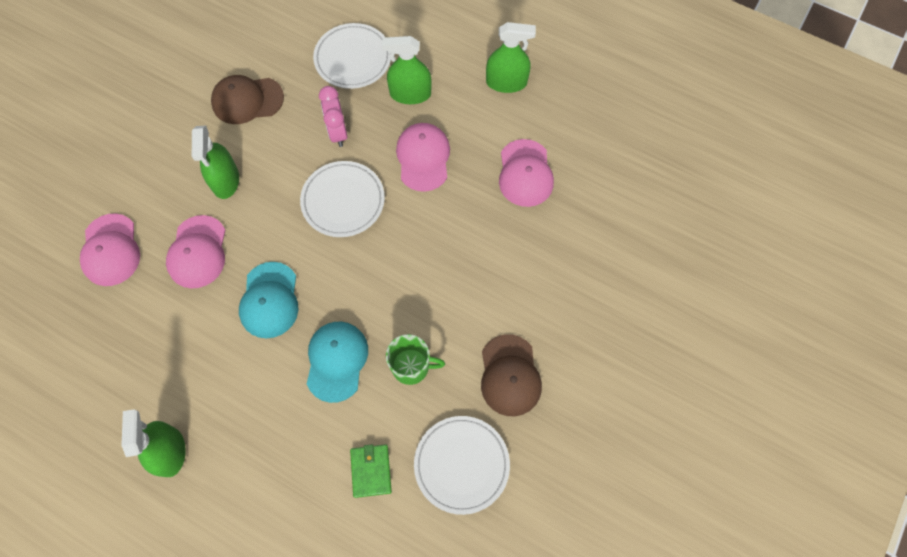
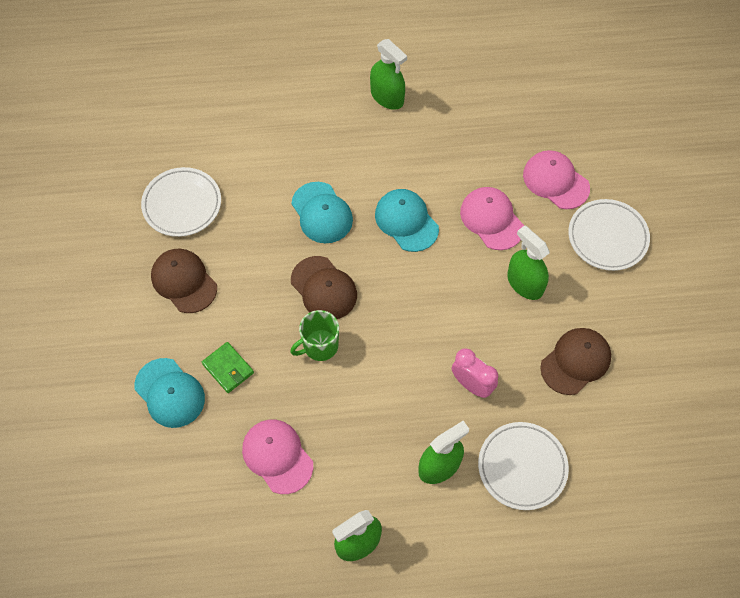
camera: 145 degrees right, 5 degrees down
(343, 201) = (415, 329): white plate -> white plate (607, 237)
(371, 471) = (243, 164): green wallet -> green wallet (228, 368)
(390, 285) = (324, 288): none -> brown cap
(411, 367) = (263, 242): green mug -> green mug (320, 346)
(423, 158) = (379, 411): pink cap -> none
(582, 277) = (170, 393): none -> turquoise cap

